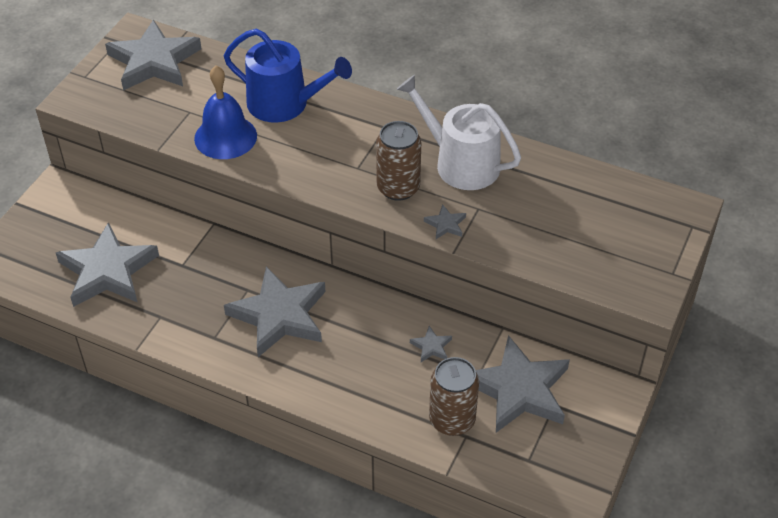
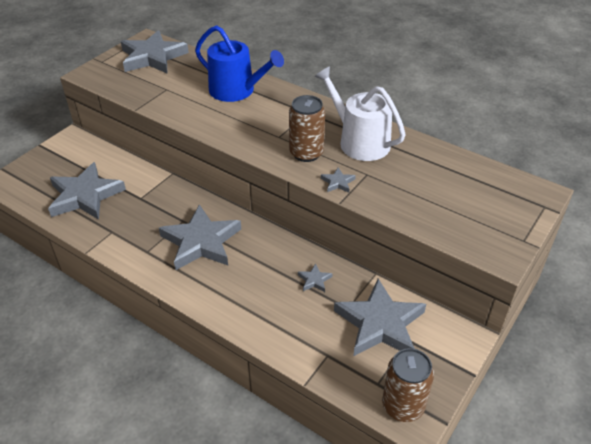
camera: 10 degrees right, 5 degrees down
(225, 137) = (186, 107): blue bell -> none
(452, 420) = (318, 340): brown can -> brown can (403, 406)

